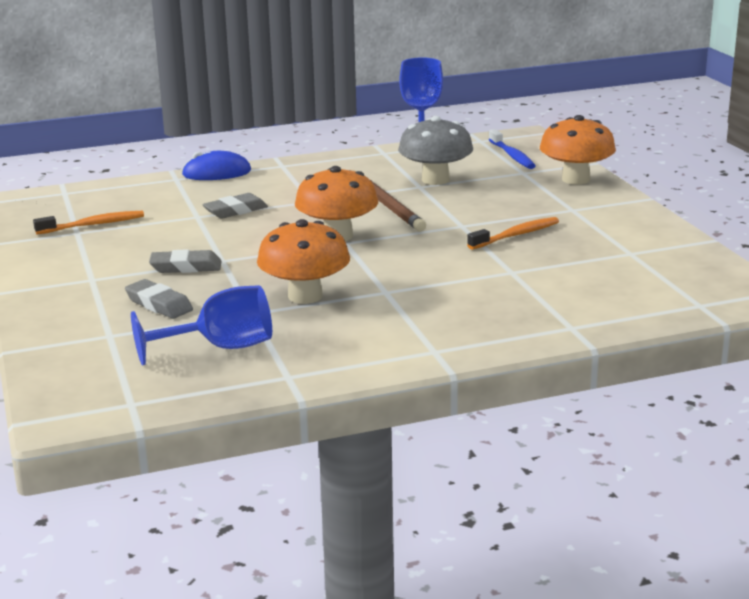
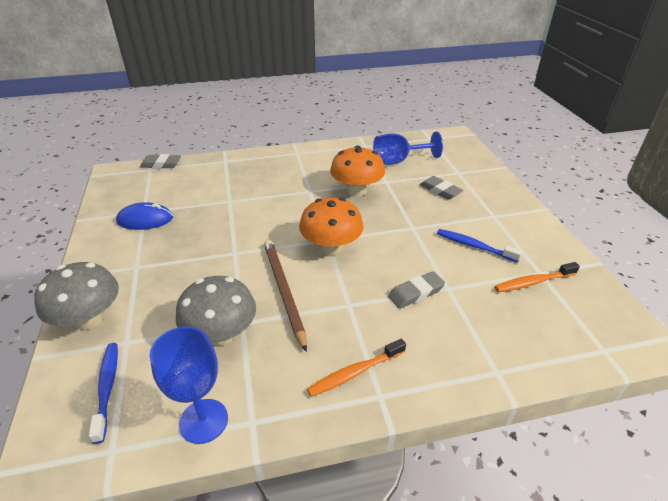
camera: 175 degrees left, 15 degrees up
(144, 248) = (474, 246): none -> blue toothbrush
(186, 267) = (435, 222): grey eraser -> grey eraser (161, 164)
(216, 173) = (454, 381): blue mouse -> blue mouse (145, 220)
(516, 235) = (203, 236): orange toothbrush -> orange toothbrush (354, 372)
(575, 179) = (89, 319): orange mushroom -> grey mushroom

